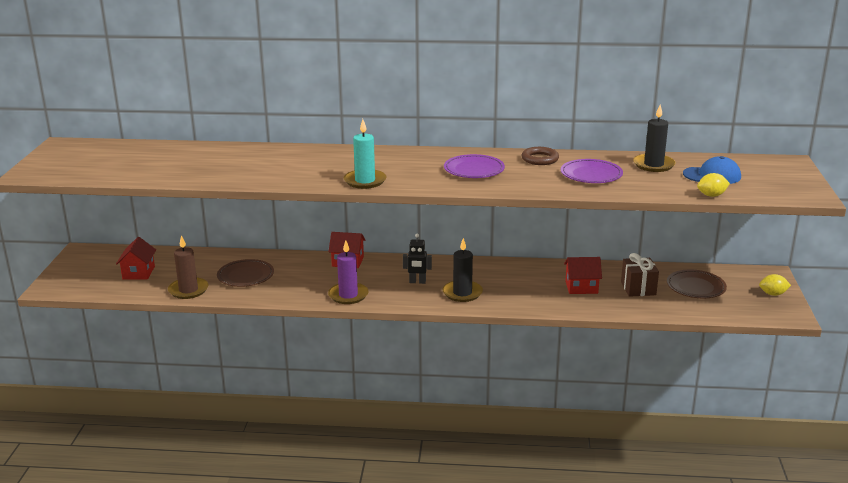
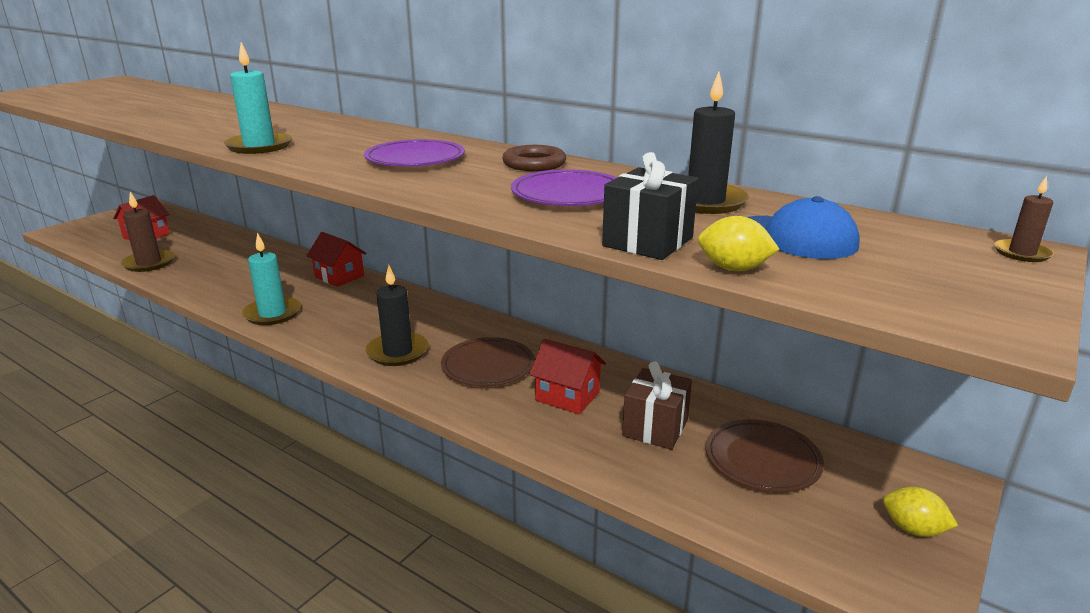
camera: 30 degrees right, 0 degrees up
(245, 276) = (221, 264): brown plate -> brown plate (488, 366)
(348, 295) = (272, 314): purple candle -> turquoise candle
(417, 282) = (370, 321): black robot -> none
(664, 191) = (648, 242): none -> black gift
(792, 163) = (1022, 253): none -> brown candle

